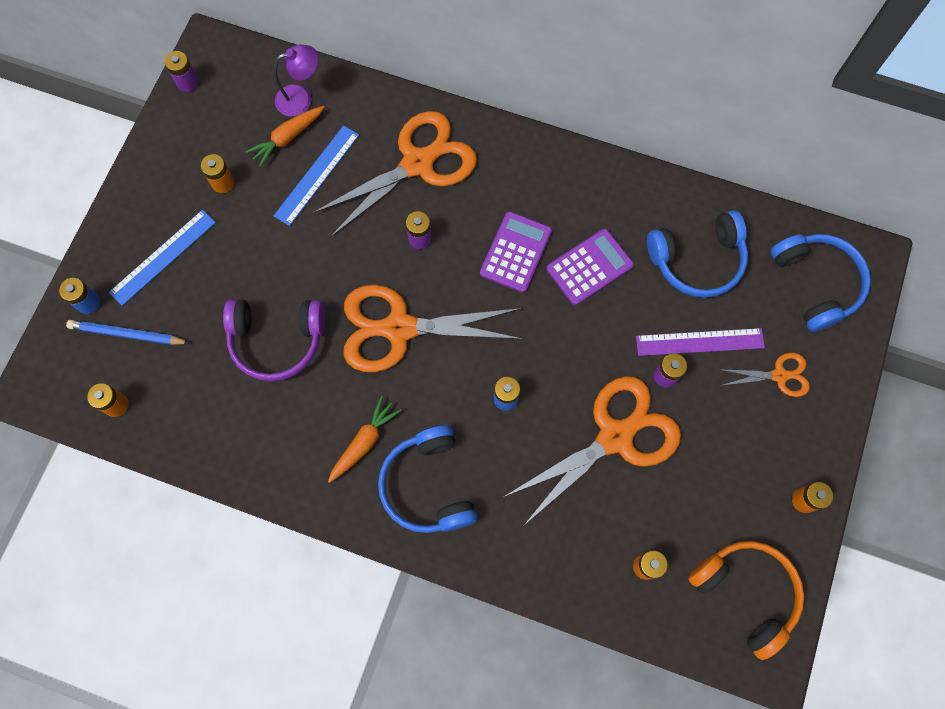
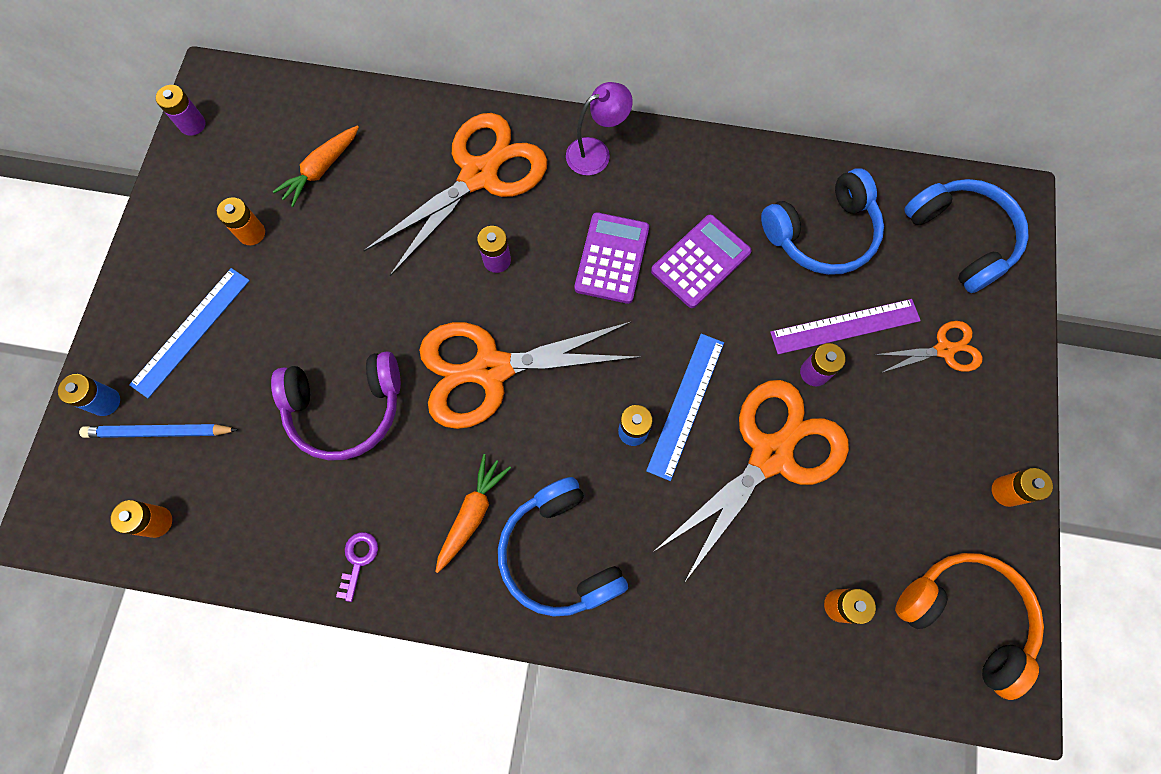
camera: 10 degrees left, 0 degrees up
(268, 462) = (358, 560): none -> purple key
(301, 98) = (330, 122): purple lamp -> purple lamp (596, 152)
(317, 175) = (363, 206): blue ruler -> blue ruler (686, 405)

